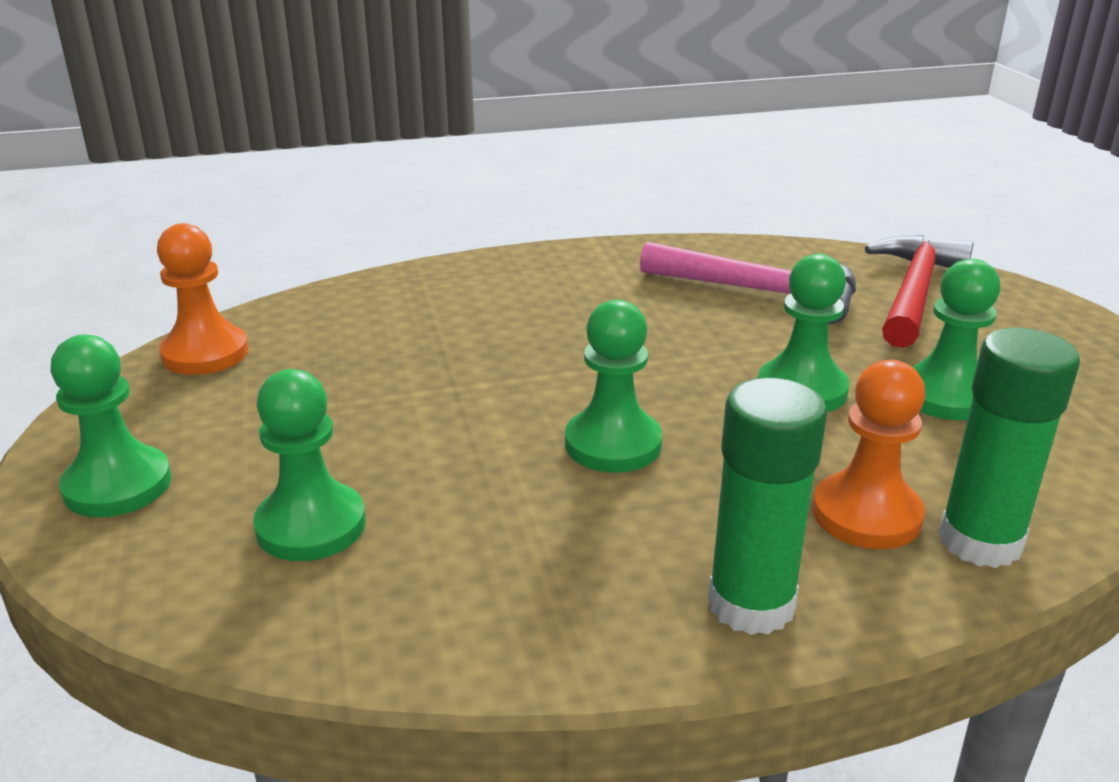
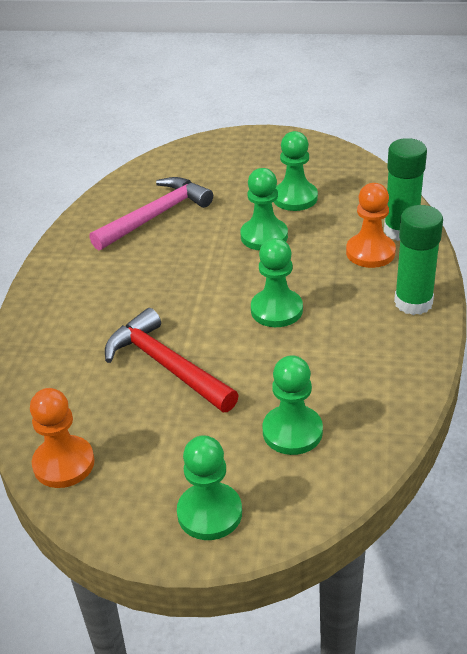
camera: 65 degrees left, 10 degrees up
(913, 292) = (194, 169): red hammer -> red hammer (166, 365)

